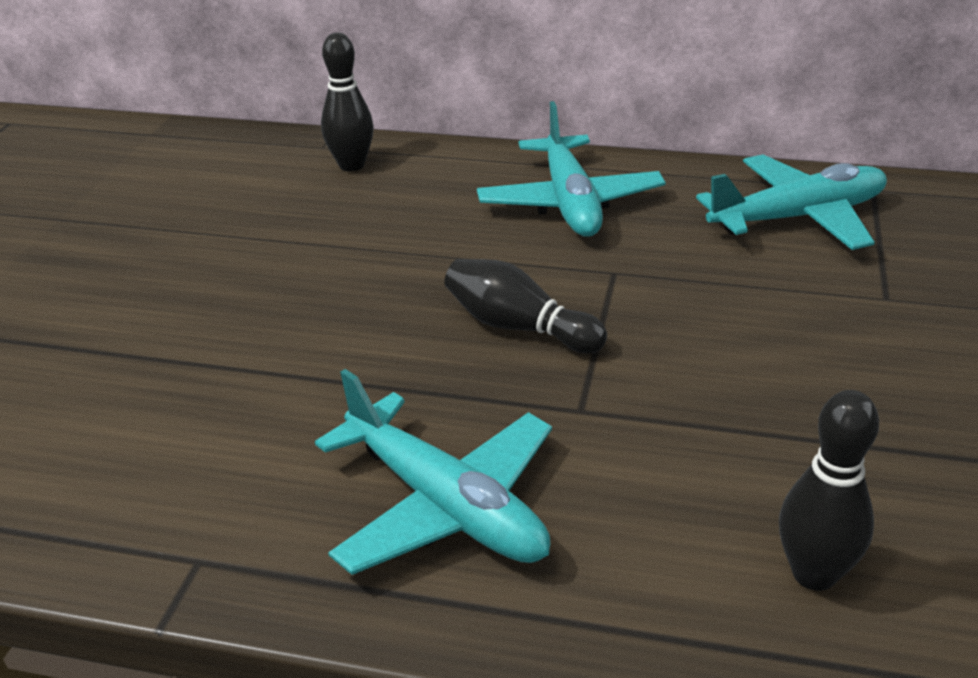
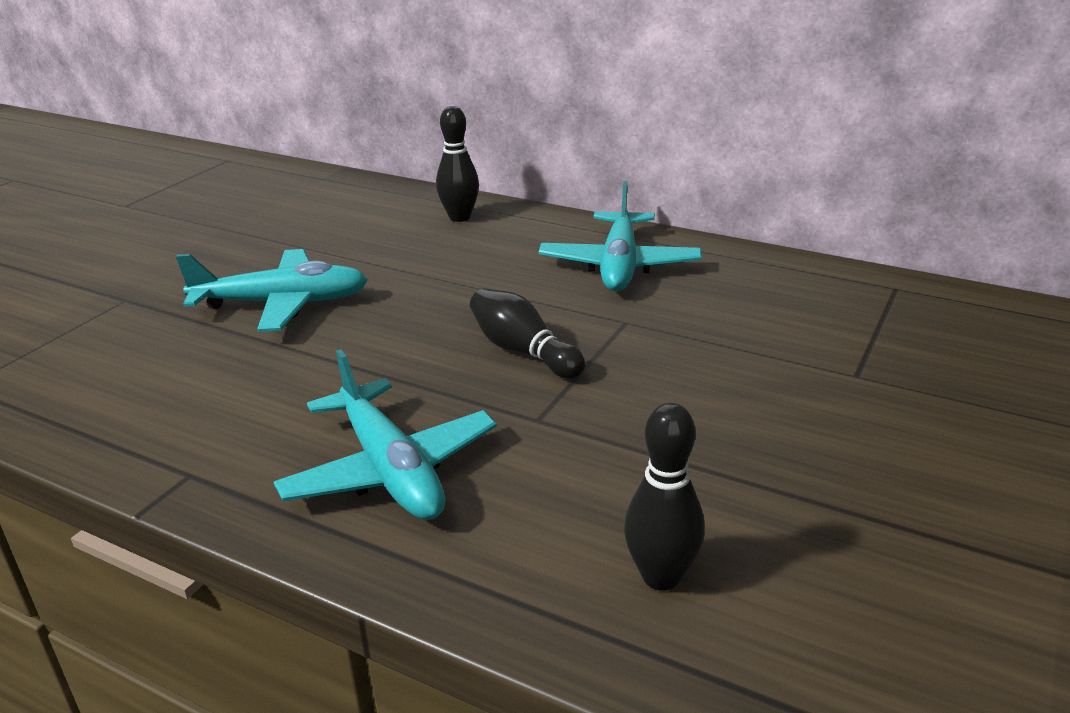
camera: 15 degrees right, 5 degrees down
(798, 217) = (813, 301): turquoise plane -> turquoise plane (283, 303)

